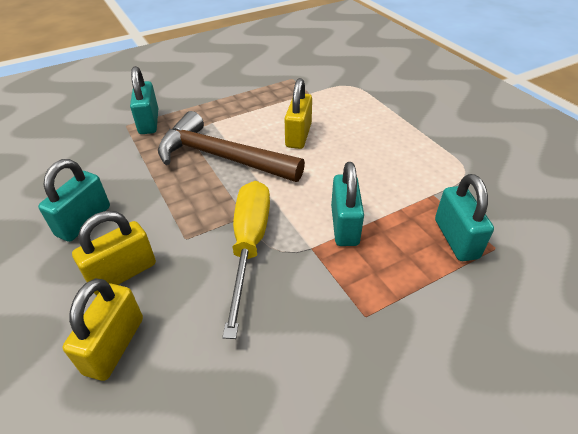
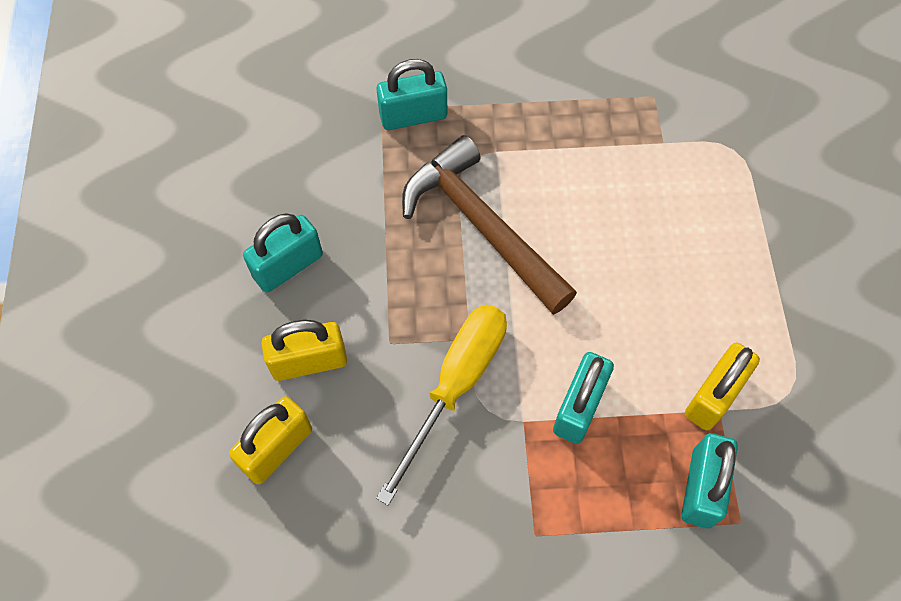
camera: 25 degrees right, 20 degrees up
(149, 122) = (413, 116): turquoise padlock -> turquoise padlock turned 60 degrees clockwise
(298, 135) = (601, 227): yellow padlock -> yellow padlock (713, 396)

